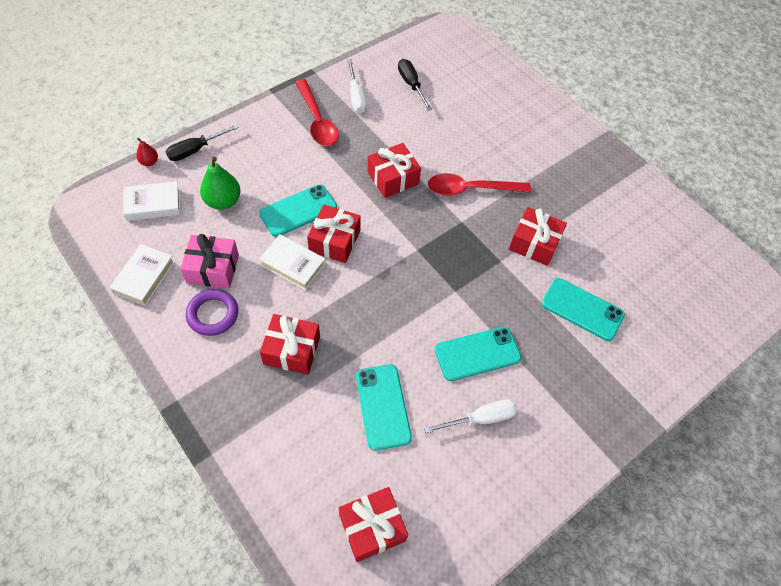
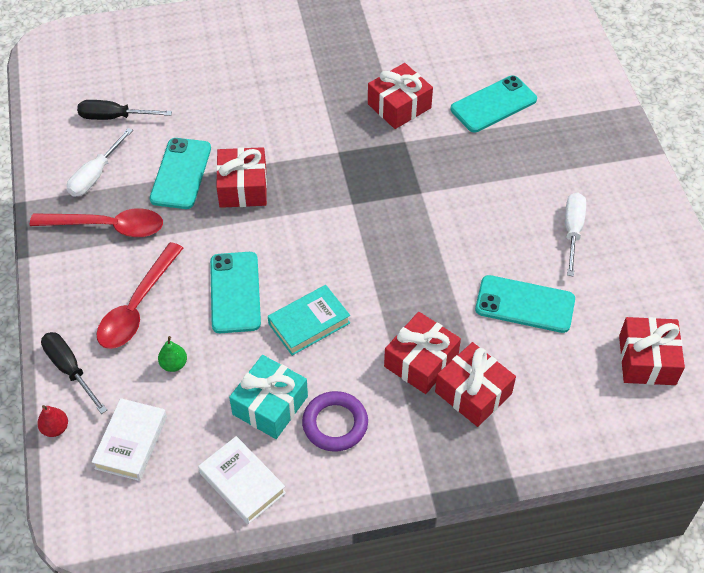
camera: 60 degrees left, 5 degrees down
(196, 150) = (70, 369): black screwdriver -> black screwdriver turned 150 degrees clockwise
(213, 268) = (270, 405): pink gift -> turquoise gift
(223, 201) = (174, 364): green pear -> green pear, size x0.54
(293, 264) = (309, 323): white book -> turquoise book
(335, 241) = (299, 272): red gift -> red gift (473, 393)
(356, 96) = (95, 175): white screwdriver -> white screwdriver turned 105 degrees clockwise
(471, 189) = (300, 127): red spoon -> red spoon (137, 306)
(477, 354) = (502, 204): turquoise phone -> turquoise phone (181, 173)

